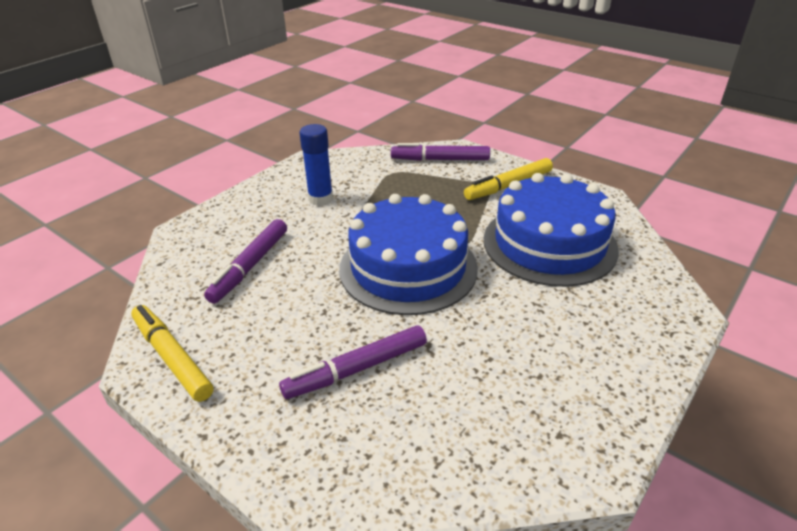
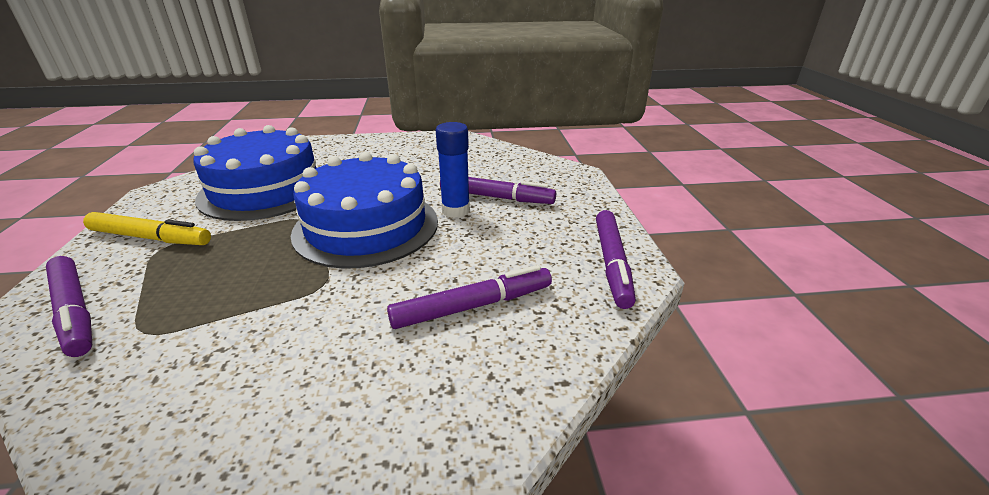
camera: 135 degrees left, 5 degrees down
(172, 357) = (612, 263): yellow marker -> purple marker
(320, 199) = (277, 351): blue glue stick -> blue glue stick (456, 211)

